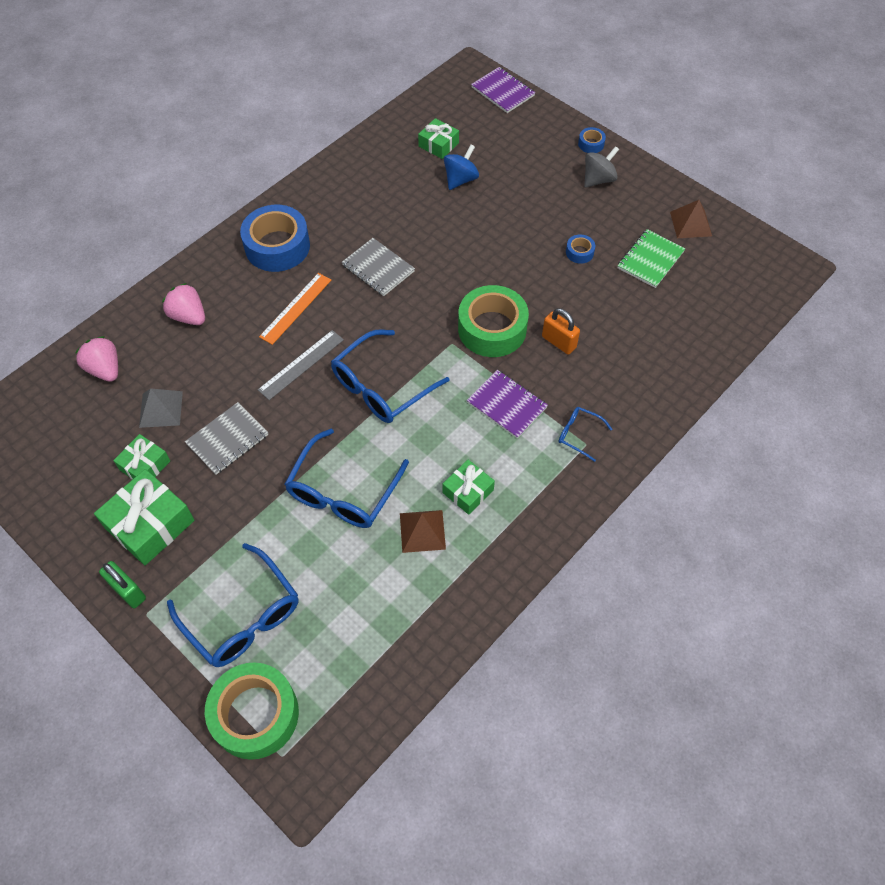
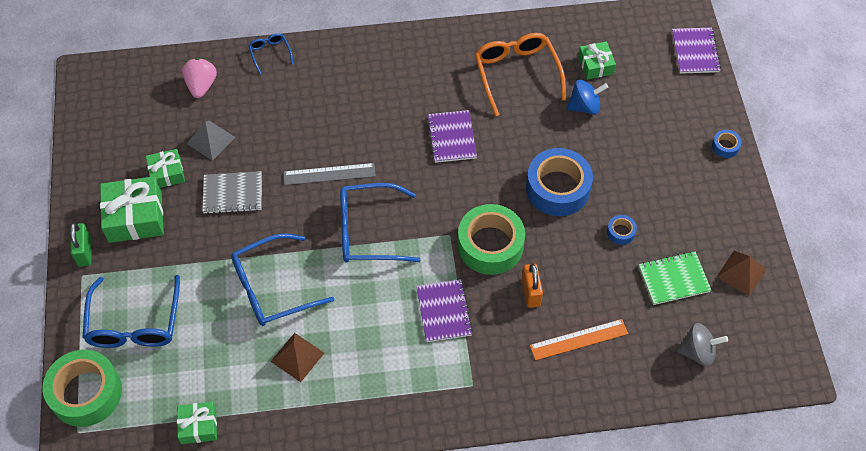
camera: 40 degrees right, 0 degrees up
(188, 316) = (287, 83): pink strawberry -> none
(277, 246) = (395, 70): blue tape -> blue tape (557, 188)
(295, 308) = (364, 128): orange ruler -> orange ruler (578, 339)
(378, 268) = (451, 137): grey notebook -> purple notebook
(382, 188) = (516, 74): none -> orange glasses
(468, 491) = (354, 353): green gift -> green gift (198, 426)
(579, 434) = (474, 374): blue glasses -> blue glasses (270, 53)
(598, 179) = (700, 181): grey spinning top -> grey spinning top (698, 352)

